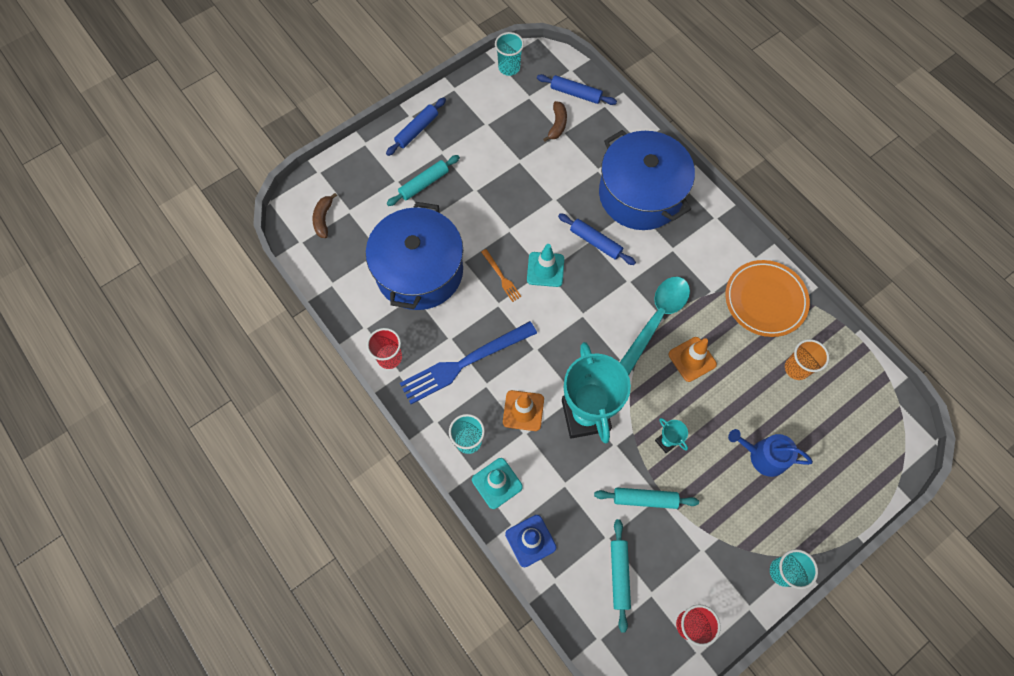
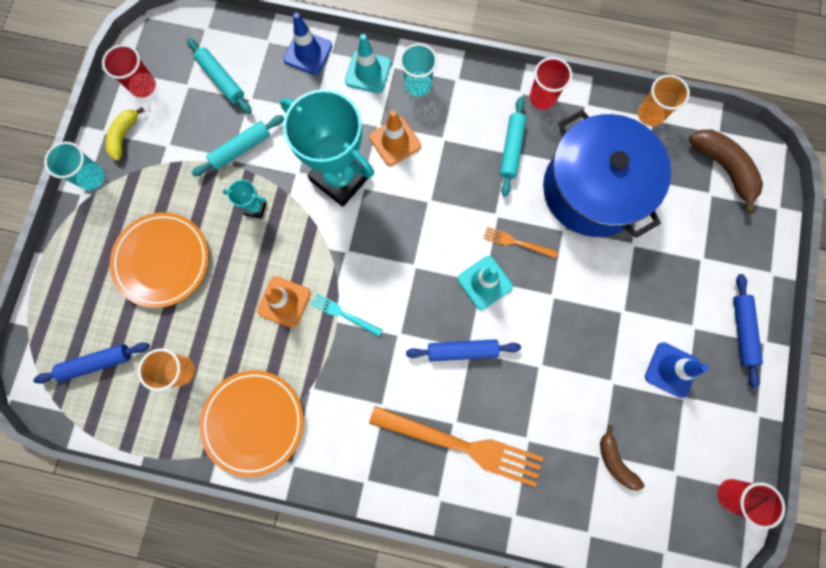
camera: 140 degrees right, 10 degrees up
(323, 219) = (723, 168): brown banana -> brown banana, size x1.59
(330, 287) = (650, 114): none -> orange cup
(424, 184) = (675, 277): turquoise rolling pin -> turquoise rolling pin (511, 149)
(464, 363) = (477, 141): blue fork -> none
(479, 142) = (671, 370): none -> blue traffic cone
(509, 68) = (731, 494): turquoise cup -> red cup
(575, 93) = (632, 522): blue rolling pin -> blue rolling pin (97, 363)
(640, 194) = (462, 445): blue pot -> orange fork
(656, 320) = (344, 314): turquoise spoon -> turquoise fork
(734, 589) = (124, 136): none -> yellow banana
(763, 456) = (163, 261): blue watering can -> orange plate

